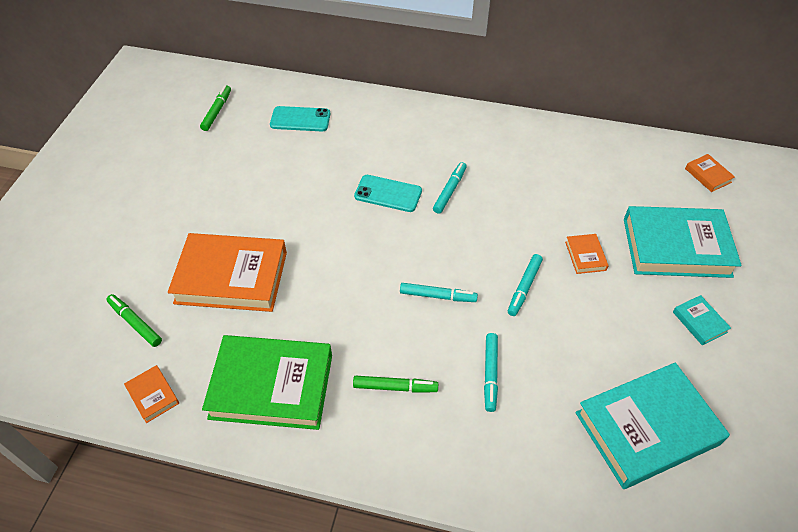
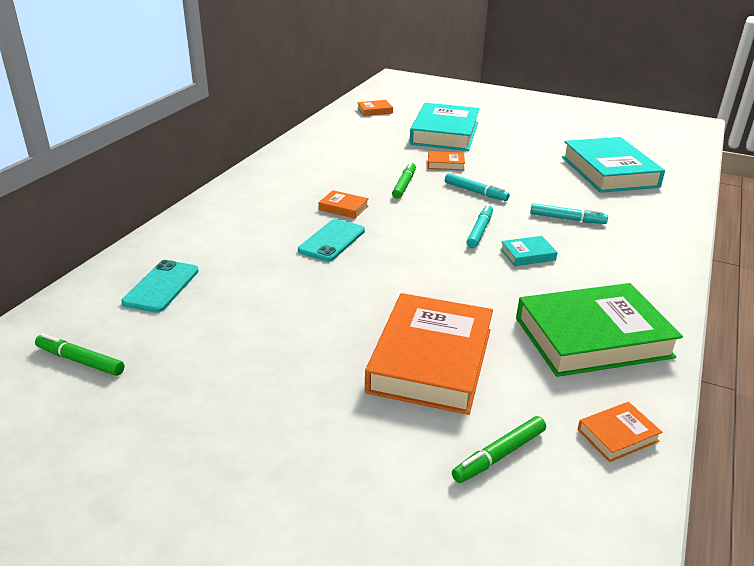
camera: 80 degrees left, 20 degrees down
(271, 386) = (593, 337): green book -> green book turned 60 degrees clockwise
(395, 387) = (585, 264): green marker -> green marker (404, 185)
(449, 191) = (343, 208): turquoise marker -> orange book
(699, 322) = (516, 140): turquoise book -> turquoise book (527, 254)

